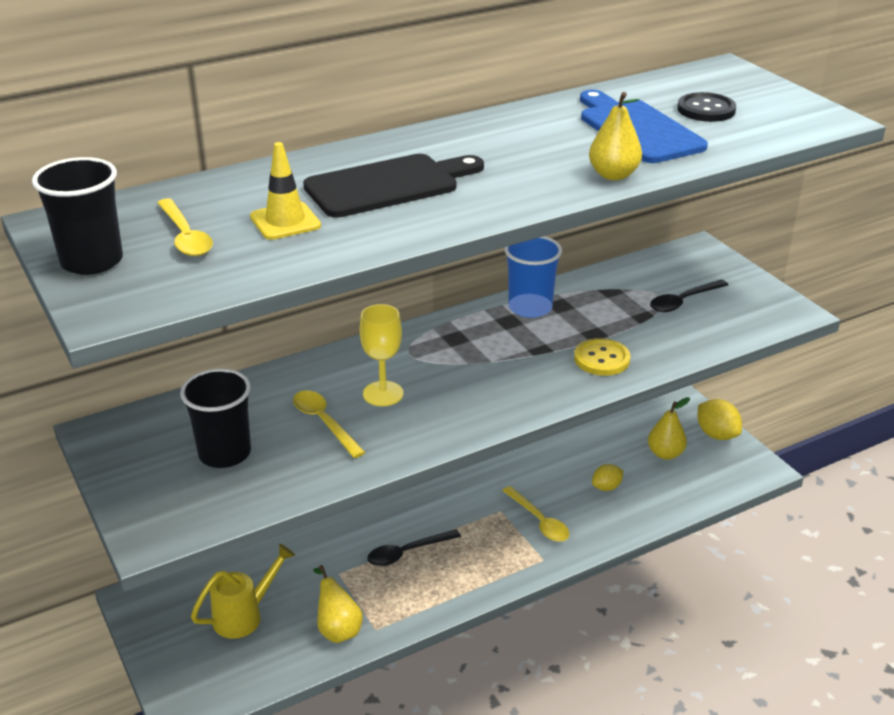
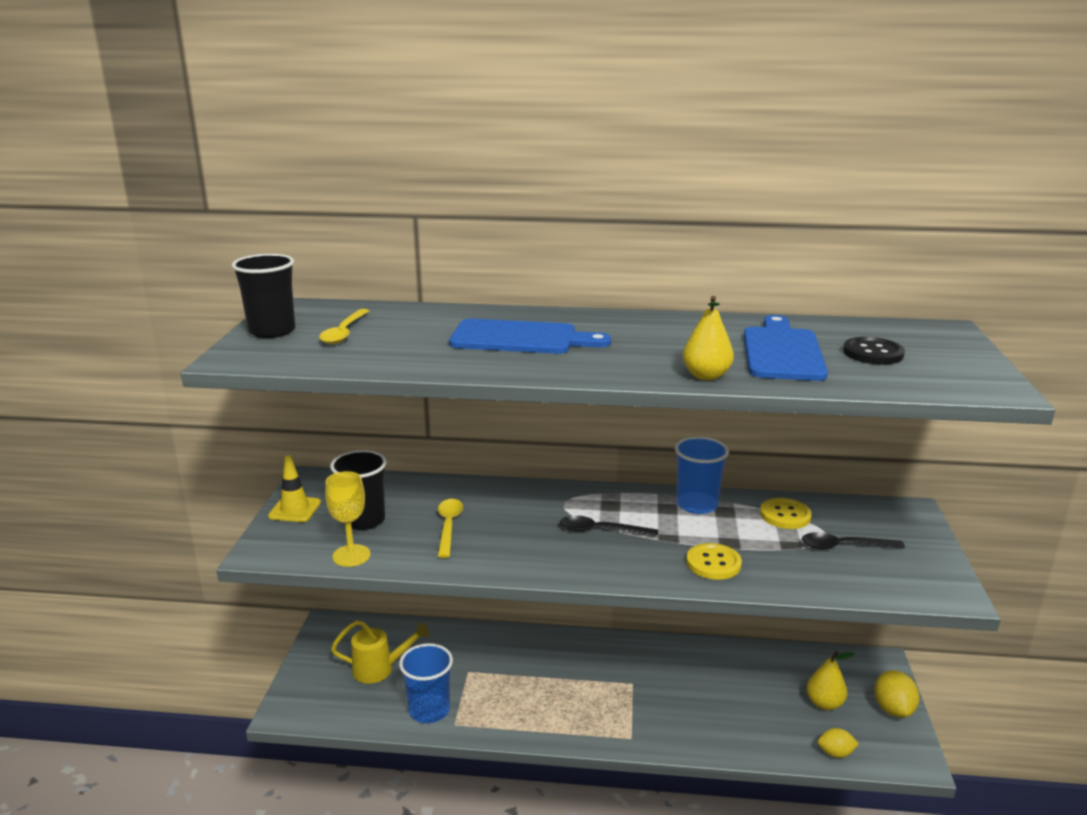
camera: 35 degrees right, 10 degrees down
(285, 221) = (416, 341): yellow traffic cone -> yellow traffic cone (295, 509)
(338, 629) = (429, 710): yellow pear -> blue cup
(383, 394) = (511, 523): yellow goblet -> yellow goblet (351, 556)
(388, 185) = (520, 338): black cutting board -> blue cutting board
(407, 552) = (530, 680): black spoon -> black spoon (601, 530)
(539, 521) = (656, 706): yellow spoon -> none
(606, 487) = (741, 706): yellow lemon -> yellow lemon (835, 753)
(611, 290) = (785, 515): none -> yellow button

